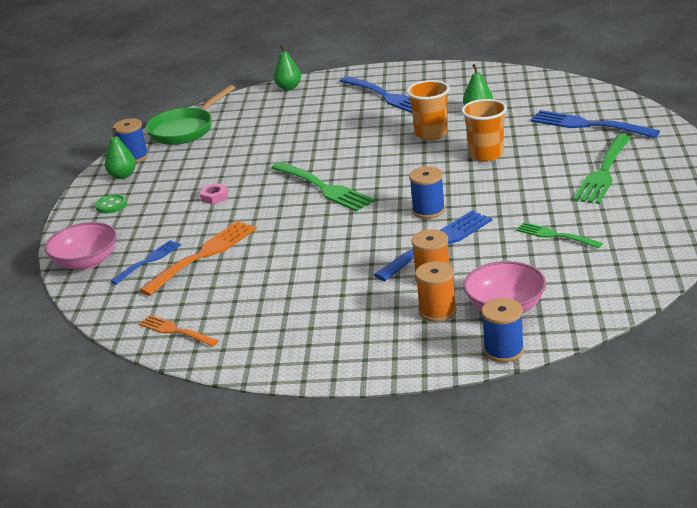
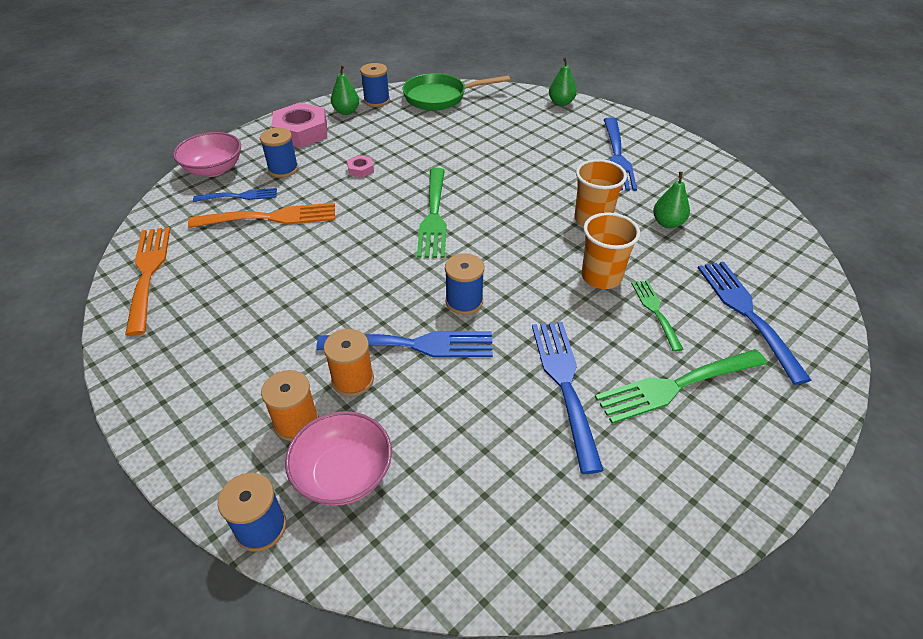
camera: 40 degrees right, 15 degrees up
(111, 205) = (301, 132): green button -> pink nut
(149, 230) = (283, 169): none -> blue spool
(175, 331) = (148, 273): orange fork -> orange fork, size x1.70
(549, 206) = (564, 384): none -> blue fork
(555, 235) = (513, 426): green fork -> green fork (655, 311)

